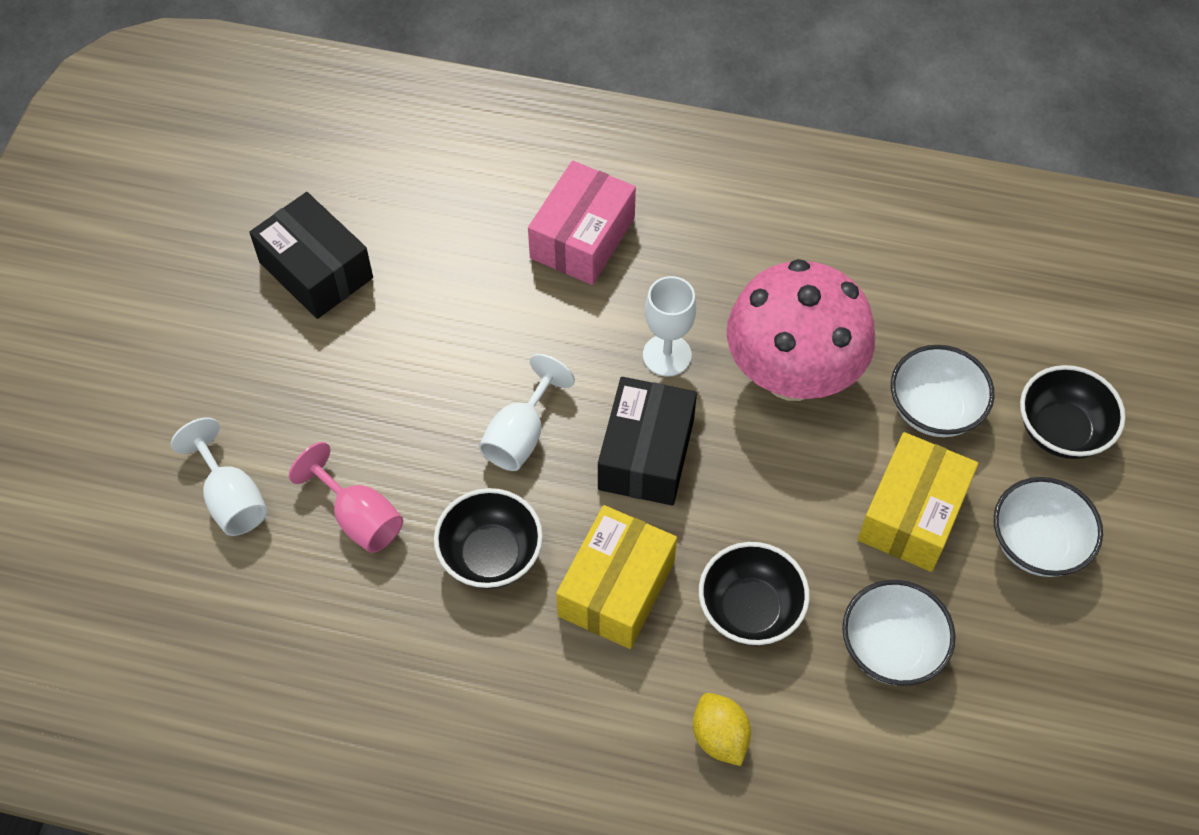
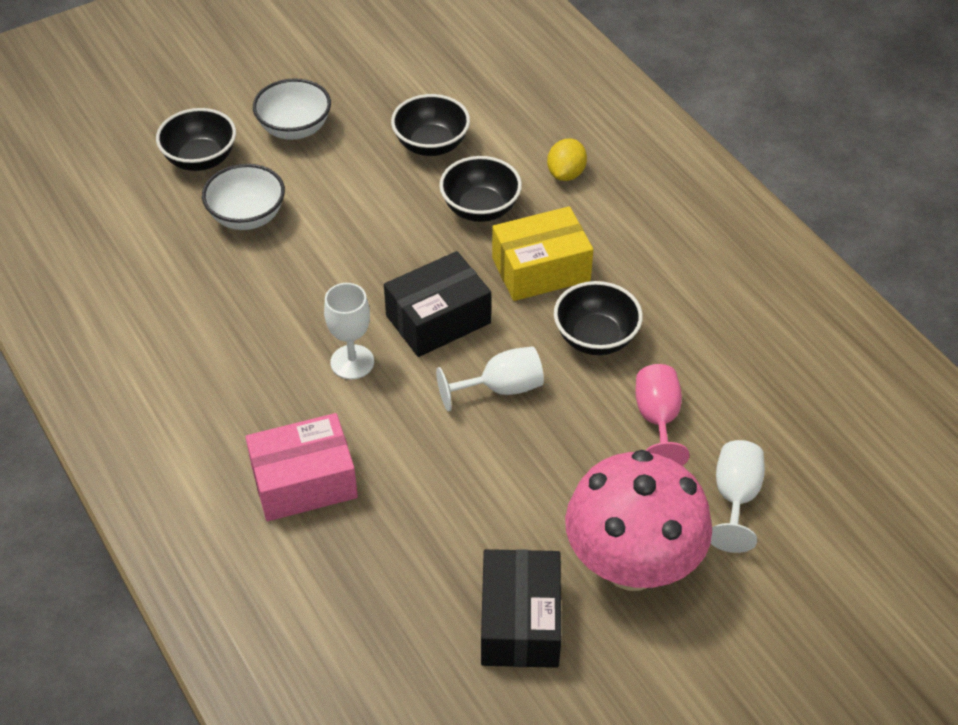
camera: 135 degrees left, 10 degrees down
(792, 375) = (295, 293): pink mushroom -> pink mushroom (632, 564)
(891, 648) = (431, 145): white bowl -> black bowl
(912, 514) = (335, 184): yellow box -> none

